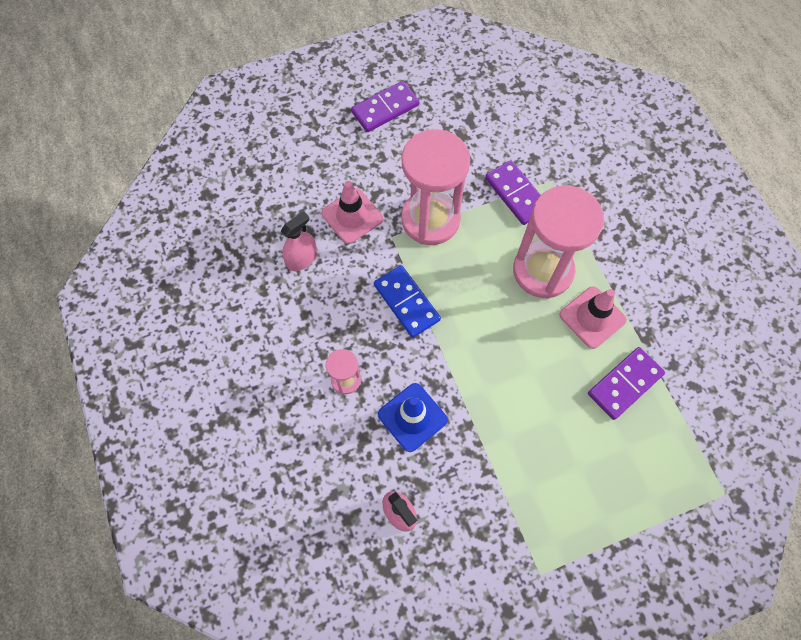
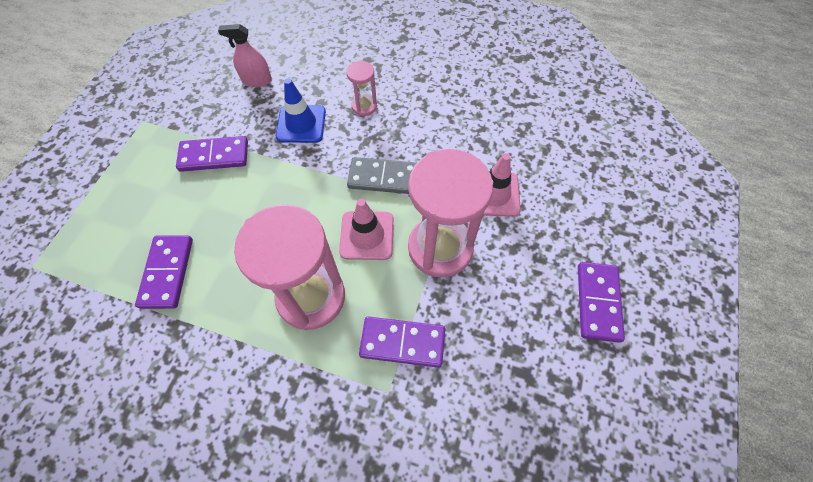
camera: 130 degrees right, 5 degrees down
(302, 259) = (482, 138): pink spray bottle -> none
(406, 302) = (383, 177): blue domino -> grey domino
(510, 459) = (214, 156): none -> purple domino
(592, 317) = (235, 299): pink traffic cone -> pink traffic cone (367, 235)

